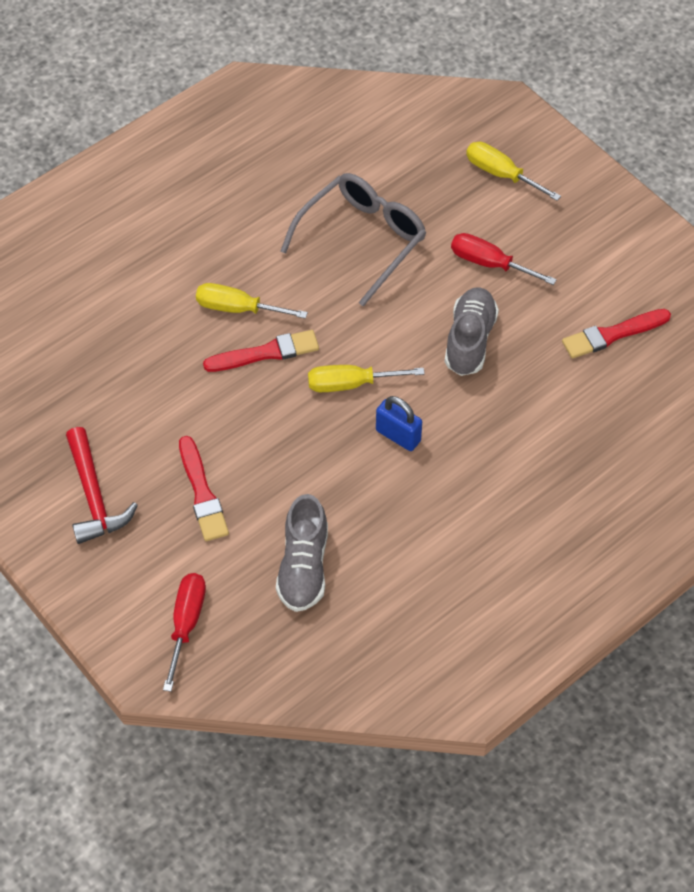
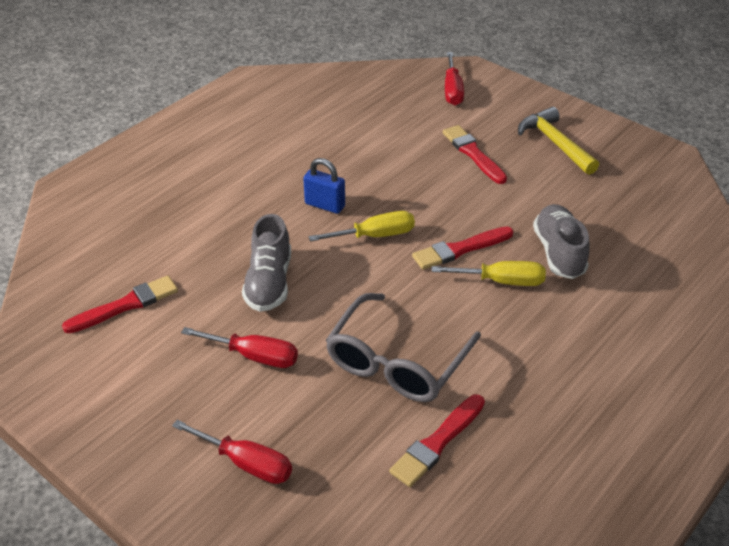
camera: 170 degrees right, 15 degrees down
(94, 496) = (555, 143): red hammer -> yellow hammer
(303, 567) = (380, 124): grey shoe -> grey shoe (558, 253)
(346, 168) = (437, 443): none -> red brush
(501, 174) = (246, 463): yellow screwdriver -> red screwdriver

